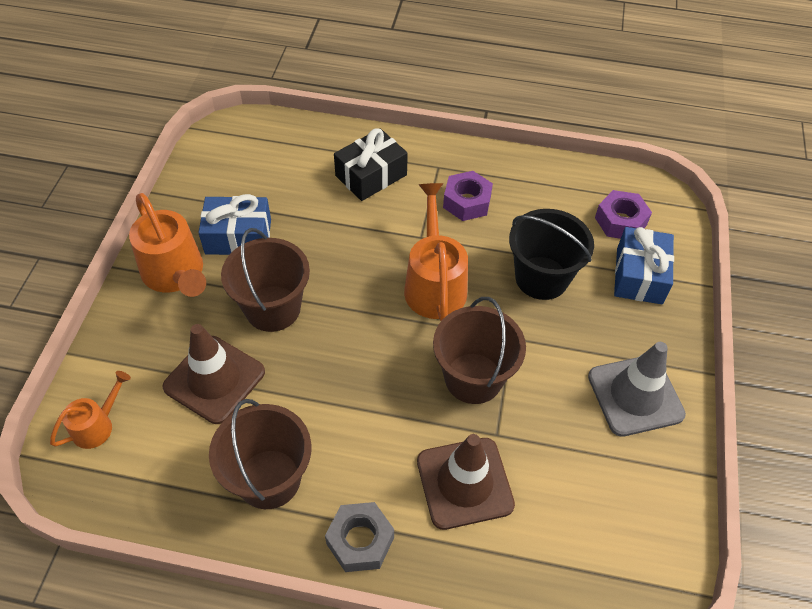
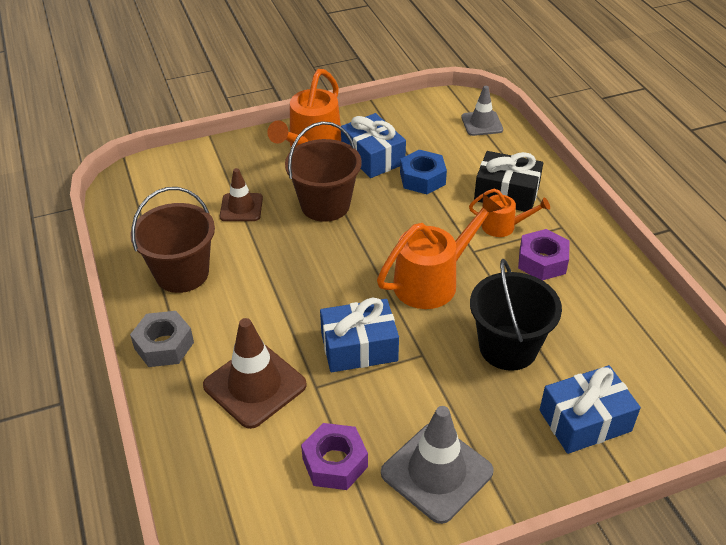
camera: 60 degrees right, 10 degrees down
(98, 425) = (166, 175): orange watering can -> orange watering can (504, 226)
(214, 379) = (241, 207): brown traffic cone -> brown traffic cone, size x0.62
(267, 137) = (482, 123): none -> grey traffic cone
(302, 218) = (422, 178): none -> blue nut
(473, 378) = (359, 347): brown bucket -> blue gift
(620, 221) = (639, 379): purple nut -> purple nut (335, 463)

